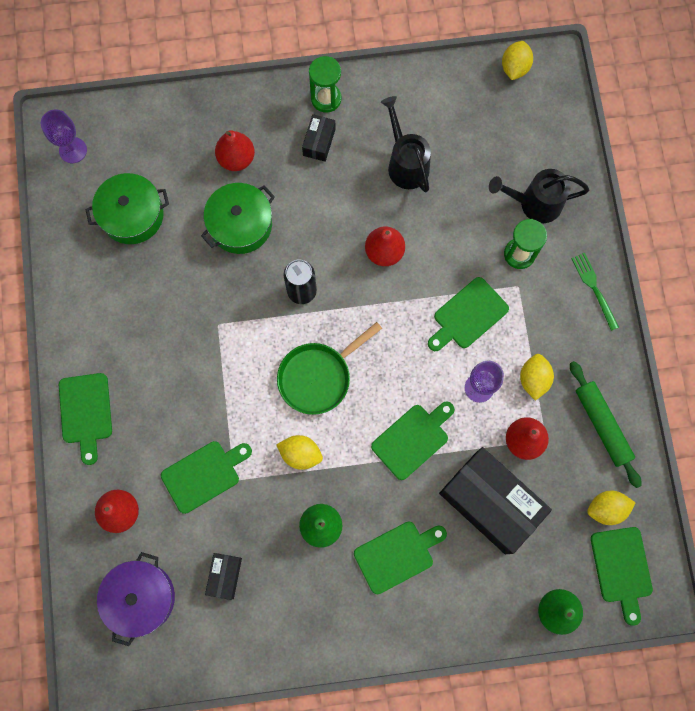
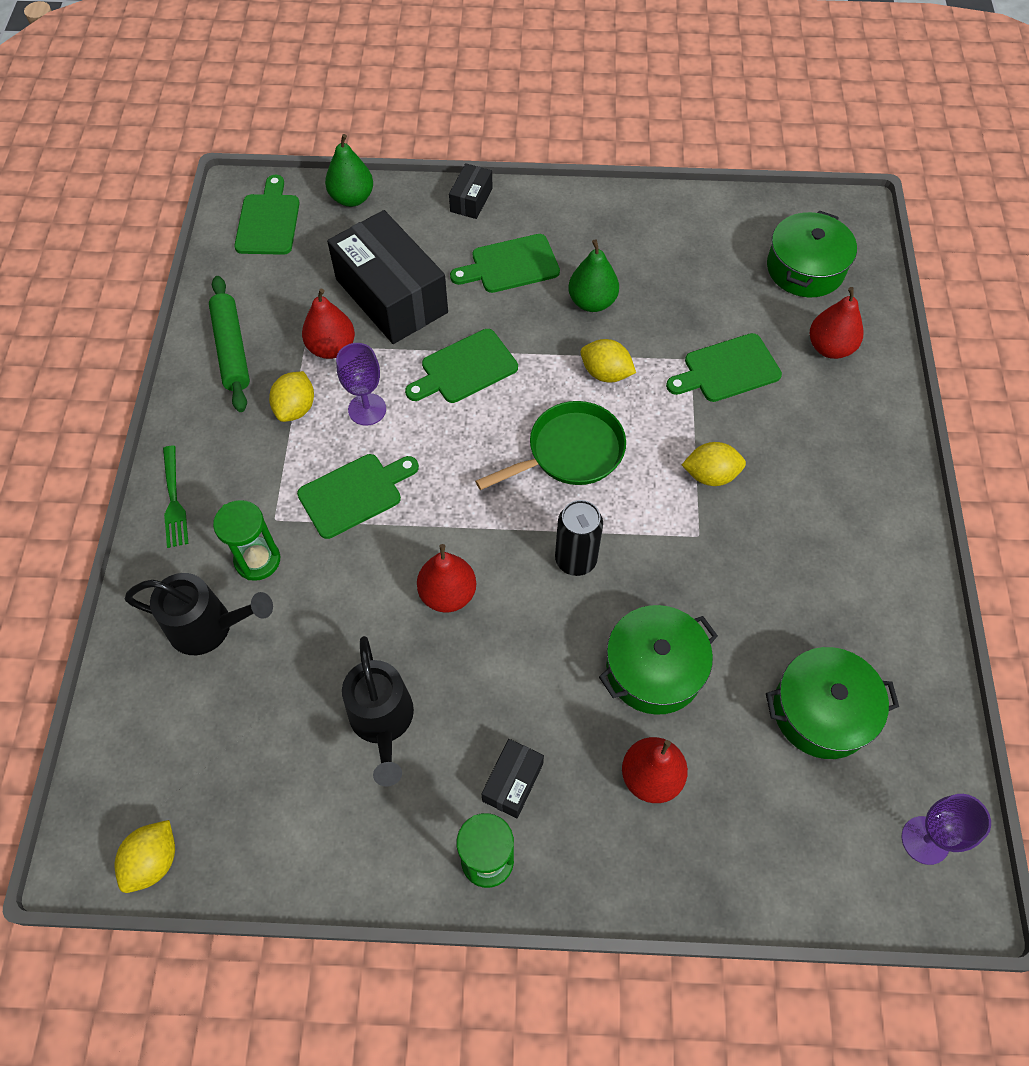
camera: 170 degrees left, 15 degrees down
(86, 412) = (879, 457): green cutting board -> none
(140, 597) = (805, 268): purple pot -> green pot
(225, 576) = (708, 274): black box -> black box (471, 200)
(606, 508) = (262, 272): yellow lemon -> yellow lemon (710, 475)

